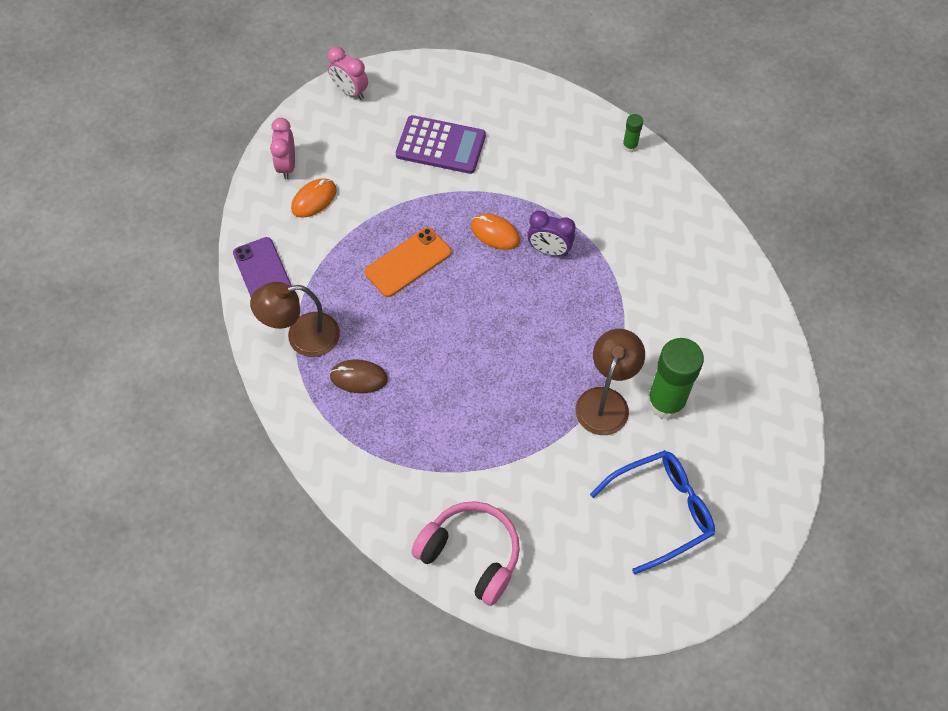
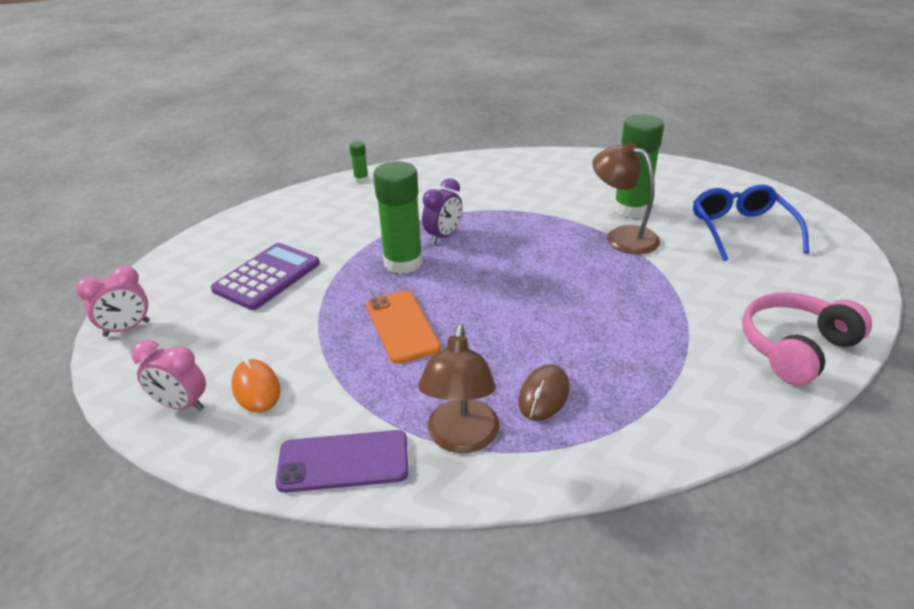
camera: 70 degrees left, 25 degrees down
(495, 233) = (403, 263): orange mouse -> green glue stick

